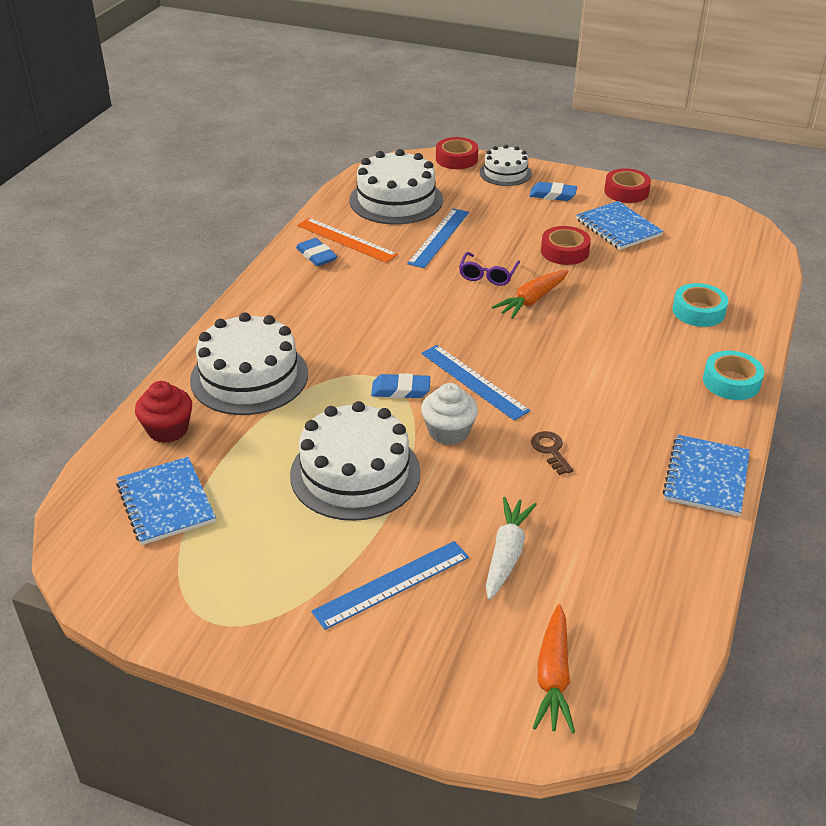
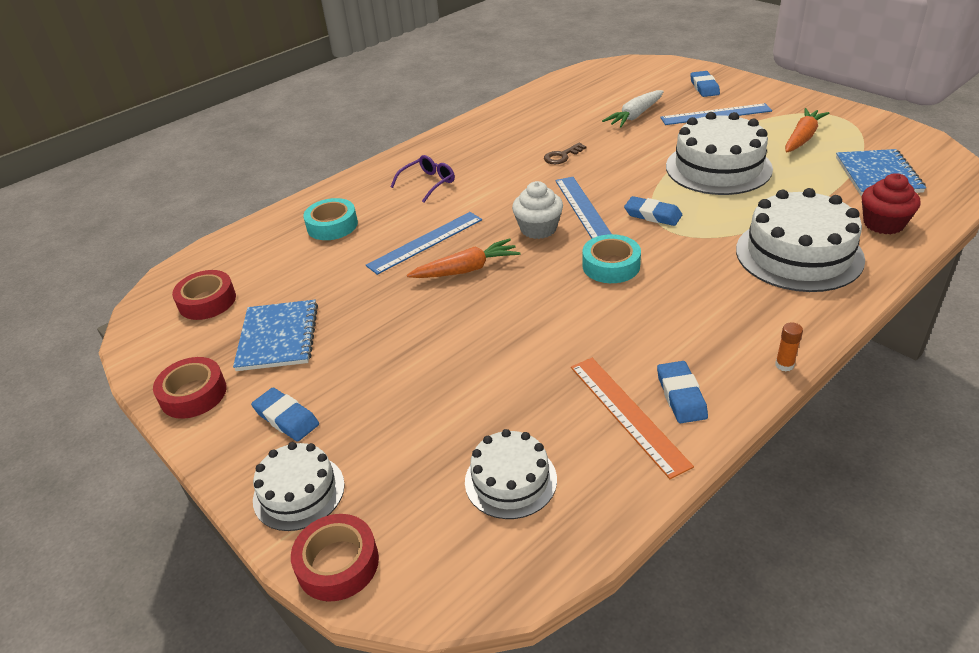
camera: 150 degrees left, 0 degrees up
(251, 287) = (784, 365): none -> orange glue stick
(396, 200) = (510, 480): white cake -> white cake, size x0.58
(435, 660) = (704, 87): none -> blue eraser
(439, 237) = (499, 382): blue ruler -> blue ruler (425, 242)
(448, 432) = (630, 179): white cupcake -> white cupcake (538, 229)
(488, 275) = (485, 310): purple glasses -> purple glasses (428, 183)
(550, 450) = (562, 156): brown key -> brown key turned 45 degrees clockwise
(553, 677) = (644, 75): orange carrot -> orange carrot (802, 138)
(564, 251) = (373, 319): red tape -> red tape (207, 301)
(706, 477) = (474, 127): blue notebook -> none
(731, 382) = (384, 171): turquoise tape -> turquoise tape (611, 265)

